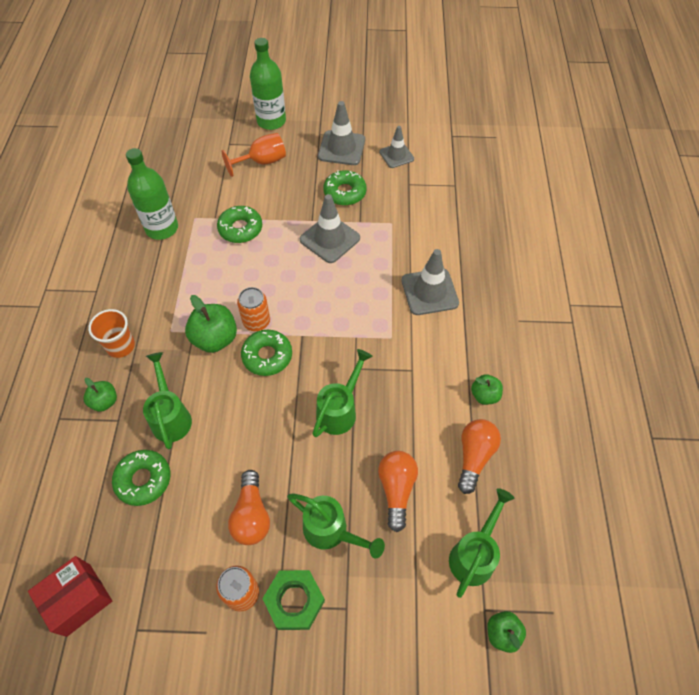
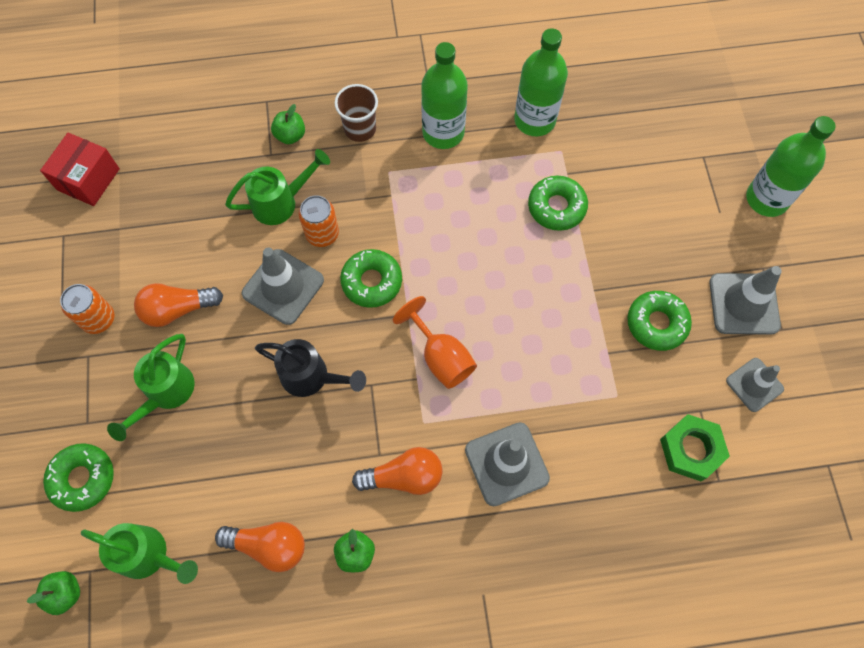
camera: 80 degrees right, 10 degrees up
(78, 599) = (88, 179): red box -> red box turned 75 degrees clockwise
(121, 346) = (360, 129): orange cup -> brown cup
(143, 480) = (207, 198): green donut -> green donut (82, 478)
(149, 288) = (443, 132): none -> green bottle
(215, 339) = (385, 220): green apple -> none
(256, 322) = (418, 259): orange can -> orange can (322, 234)
(262, 162) = (682, 205): orange goblet -> orange goblet (441, 357)
(294, 601) = (92, 370): green nut -> green nut (691, 449)
(330, 239) = (567, 319): grey traffic cone -> grey traffic cone (283, 287)
(340, 410) = (311, 377): green watering can -> black watering can
(396, 489) = (219, 457): orange light bulb -> orange light bulb (404, 476)

